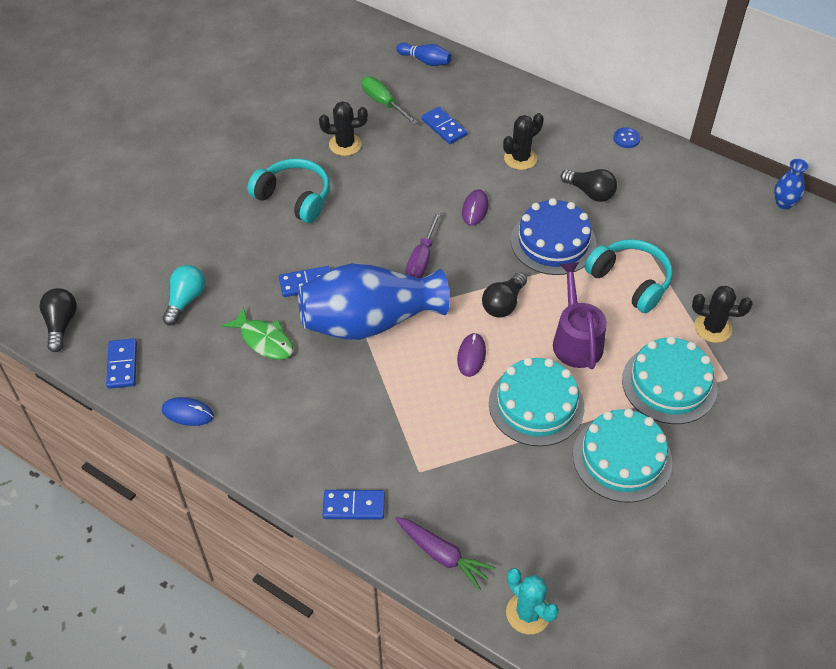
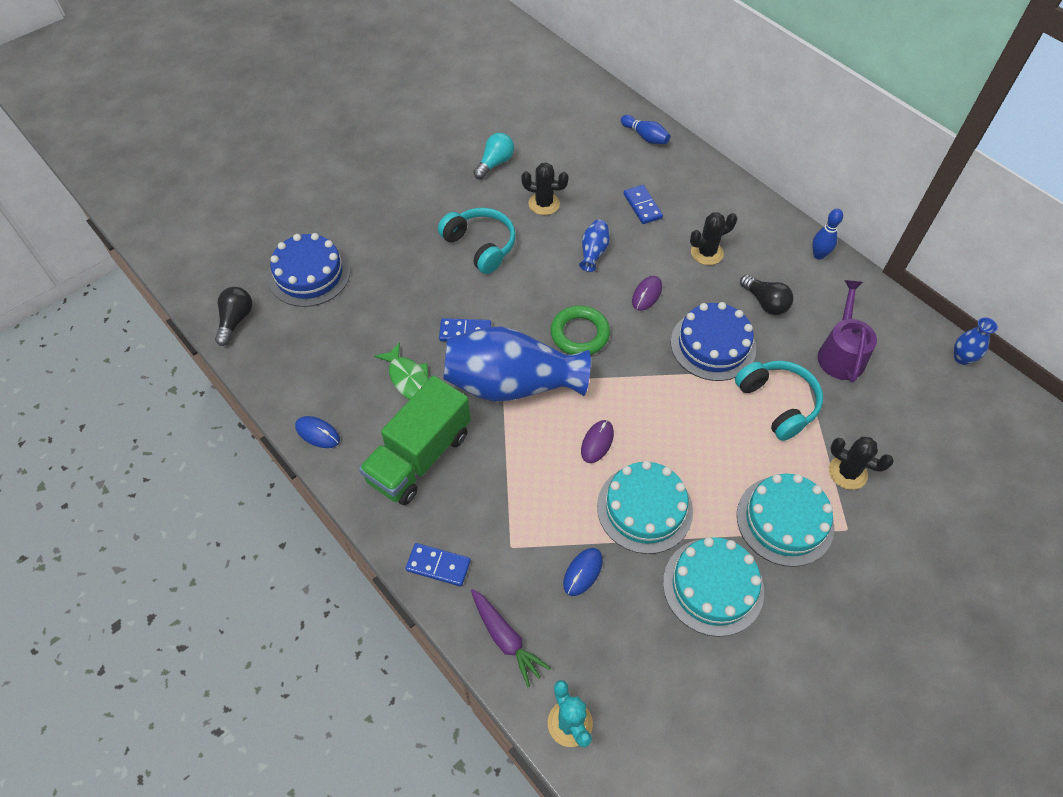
camera: 15 degrees right, 5 degrees up
(122, 365) = (275, 372): blue domino -> none
(124, 263) = (309, 274): none -> blue cake
(185, 300) = (351, 323): turquoise light bulb -> turquoise light bulb (495, 163)
(300, 411) = (419, 457): none -> green truck
(383, 102) = (592, 169): green screwdriver -> none
(410, 180) = (593, 252): none -> blue vase
(421, 260) = (579, 334): purple screwdriver -> green ring
(496, 476) = (583, 572): none -> blue mouse
(503, 304) = (644, 397): black light bulb -> none
(576, 340) = (704, 451): purple watering can -> purple watering can (841, 353)
(626, 138) = (818, 255): blue button -> blue bowling pin

